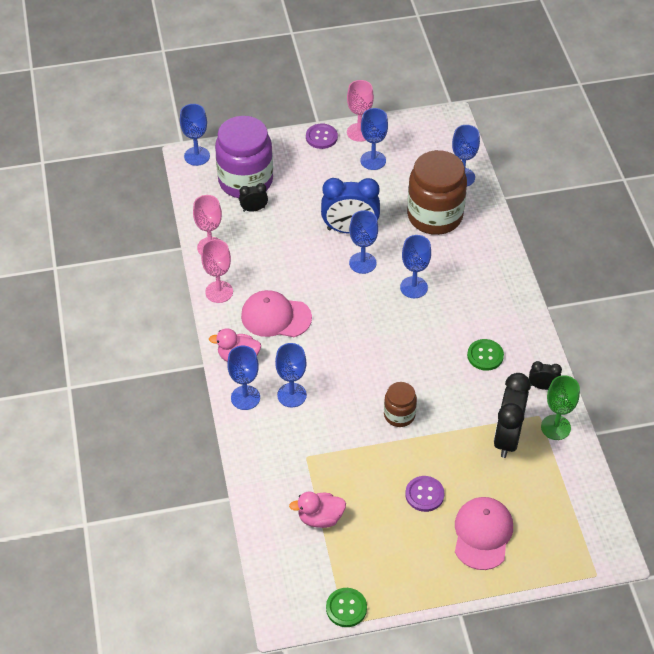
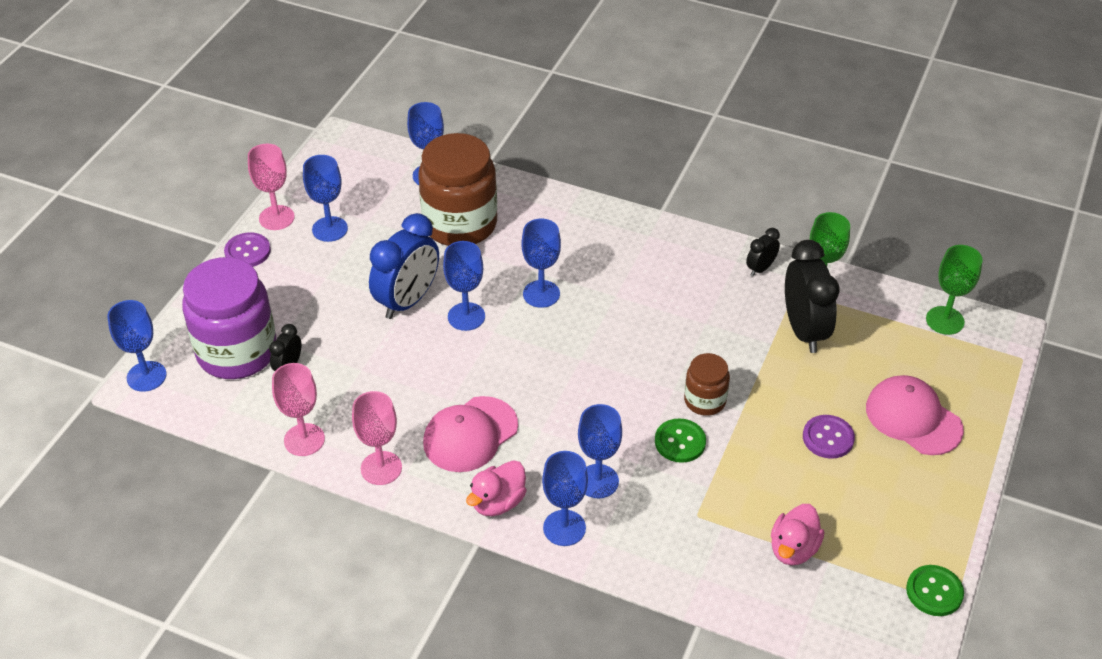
camera: 55 degrees left, 5 degrees down
(485, 355) = (684, 289): green button -> green button (680, 442)
(507, 437) = (804, 331): black clock -> black clock turned 150 degrees counterclockwise
(591, 513) = (945, 320): none -> green goblet

